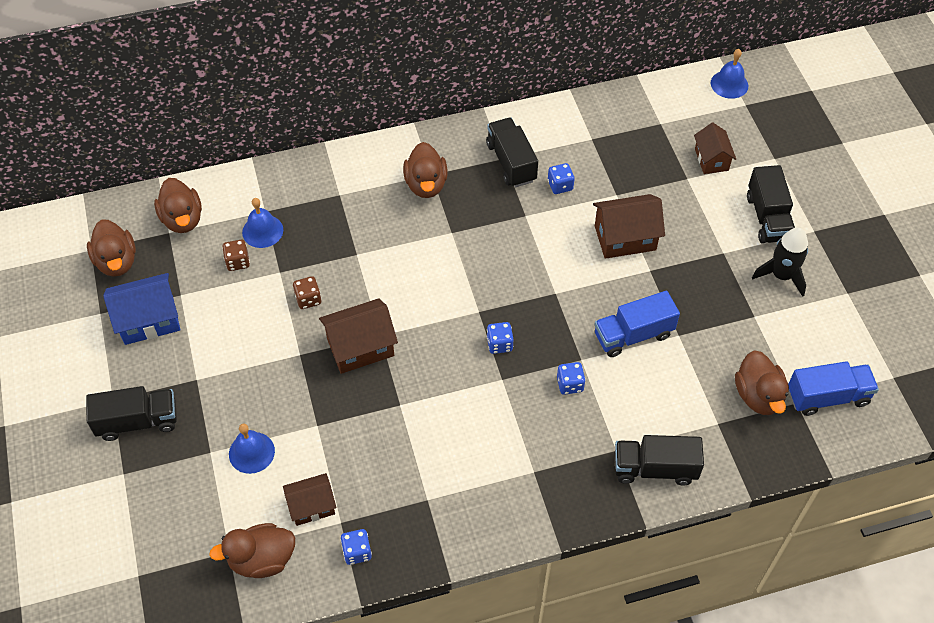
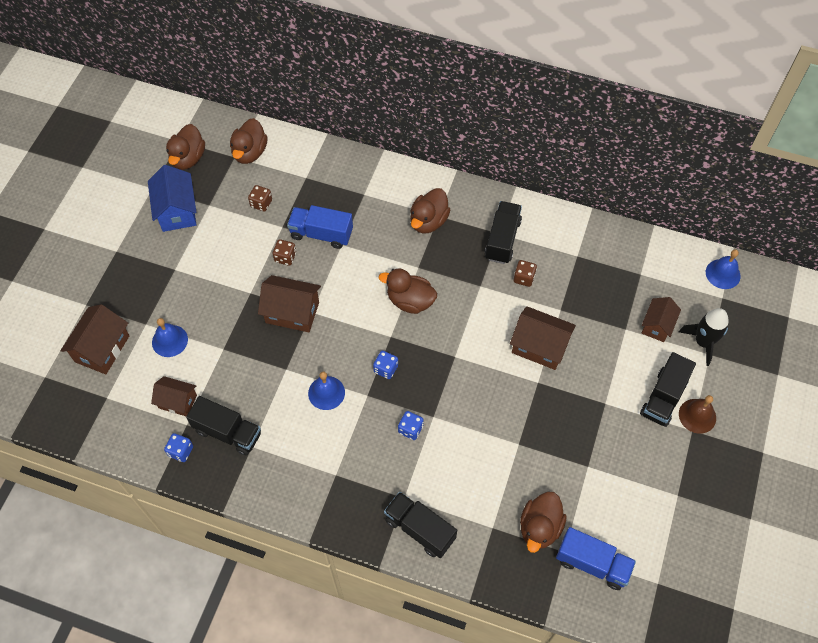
camera: 35 degrees right, 5 degrees up
(138, 421) = (119, 275): black truck -> black truck (228, 432)
(149, 320) = (177, 211): blue house -> blue house turned 60 degrees clockwise
(181, 506) = (102, 349): none -> brown house
(262, 231) = (293, 191): blue bell -> blue bell (326, 393)
(262, 559) = (121, 416): brown duck -> brown duck (410, 301)
(560, 185) = (524, 278): blue dice -> brown dice
(633, 335) = (485, 422): blue truck -> blue truck (321, 234)
(781, 275) = (636, 448): black rocket -> black rocket (703, 342)
(808, 216) = (697, 416): none -> brown bell

